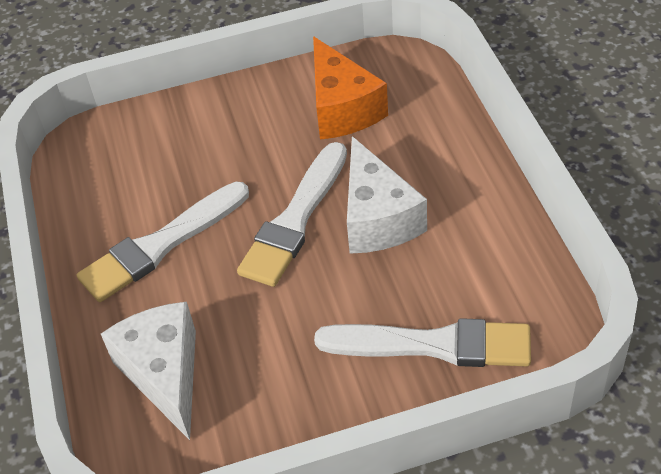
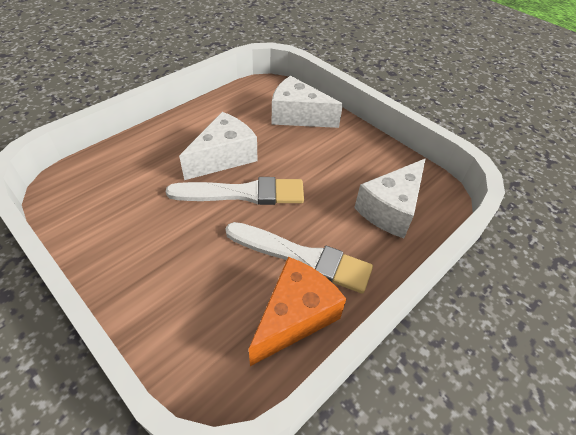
camera: 125 degrees left, 0 degrees up
(342, 108) = (123, 205): orange cheese -> orange cheese (294, 317)
(433, 345) = (298, 116): white brush -> white cheese

